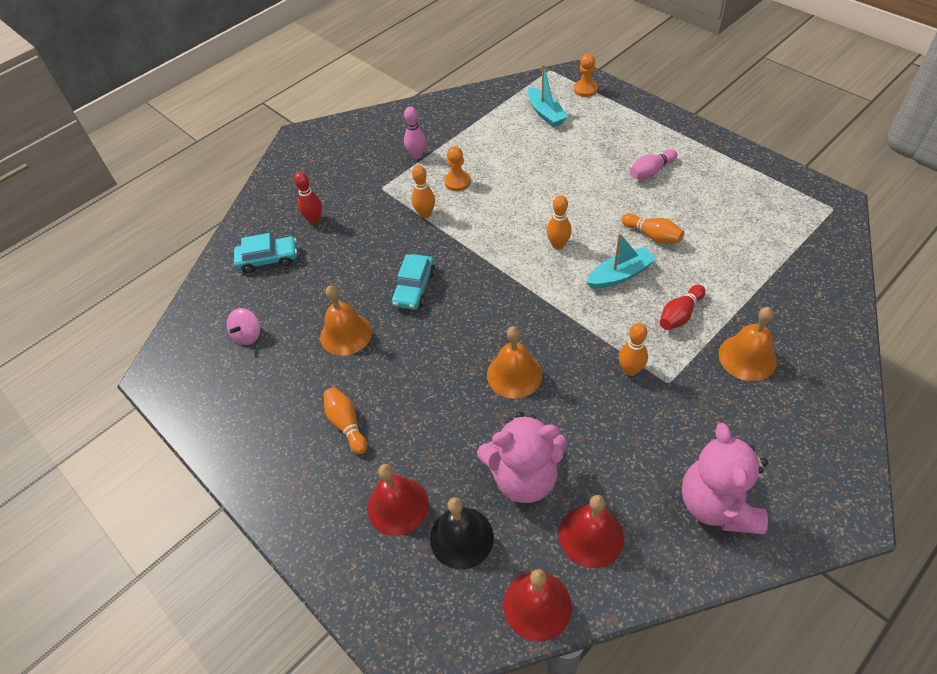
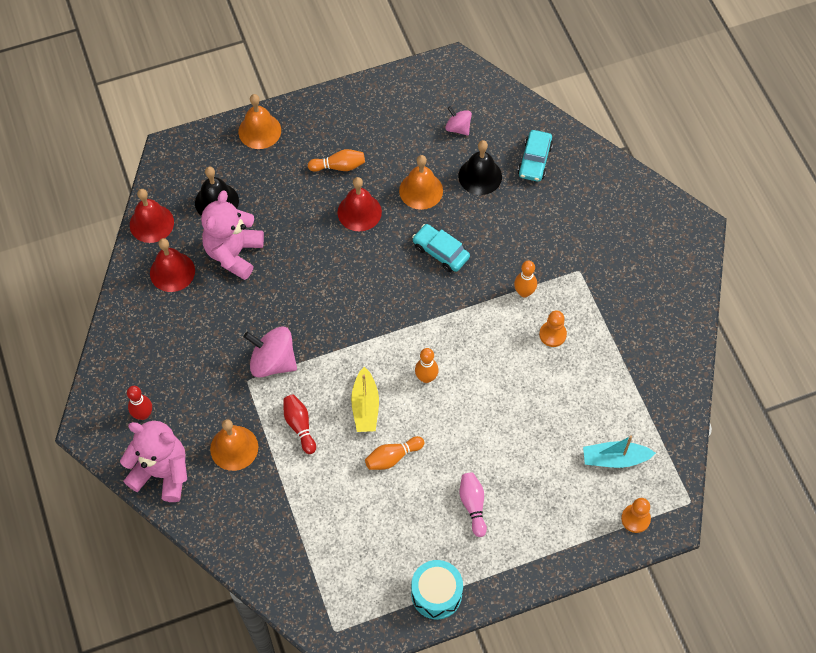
camera: 110 degrees right, 10 degrees up
(305, 293) = (480, 176): none -> black bell
(314, 220) = (565, 206): red bowling pin -> red bowling pin (143, 414)
(398, 506) = (259, 175): red bell -> red bell (359, 212)
(417, 155) = (611, 316): pink bowling pin -> none
(514, 374) = (316, 284): orange bell -> orange bell (259, 131)
(620, 275) = (365, 406): turquoise boat -> yellow boat
(630, 370) = (273, 362): orange bowling pin -> pink spinning top
(717, 505) = (144, 354): pink teddy bear -> pink teddy bear (162, 472)
(742, 164) = (436, 594): none -> turquoise drum

